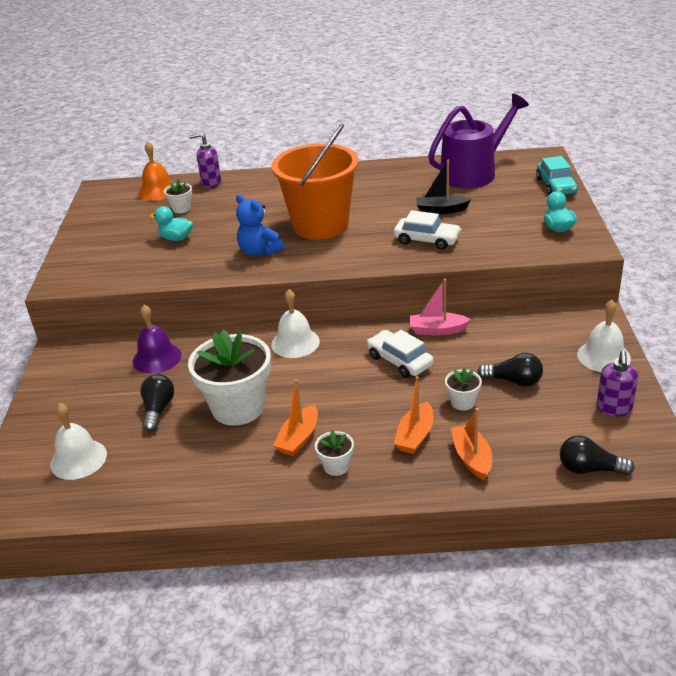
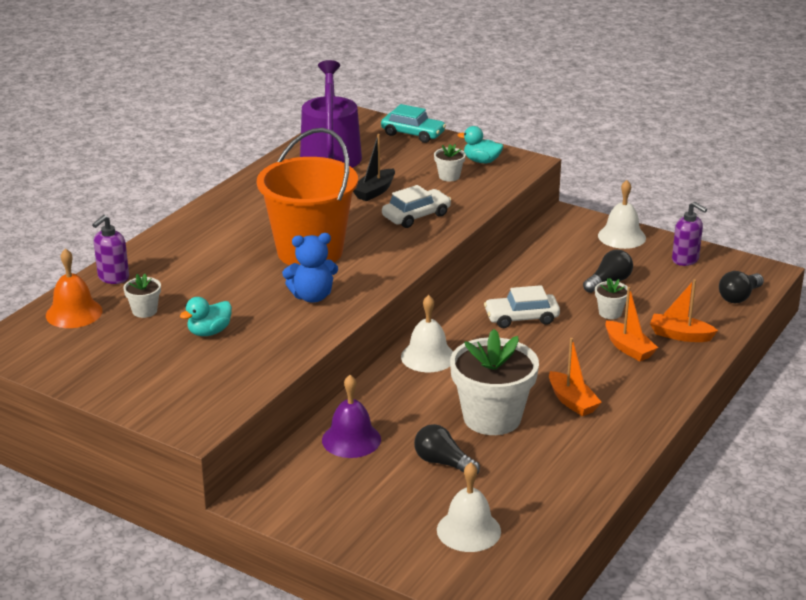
camera: 60 degrees left, 5 degrees down
(336, 466) = (627, 396): white flower pot -> white flower pot (449, 176)
(437, 330) = (500, 285): pink boat -> none

